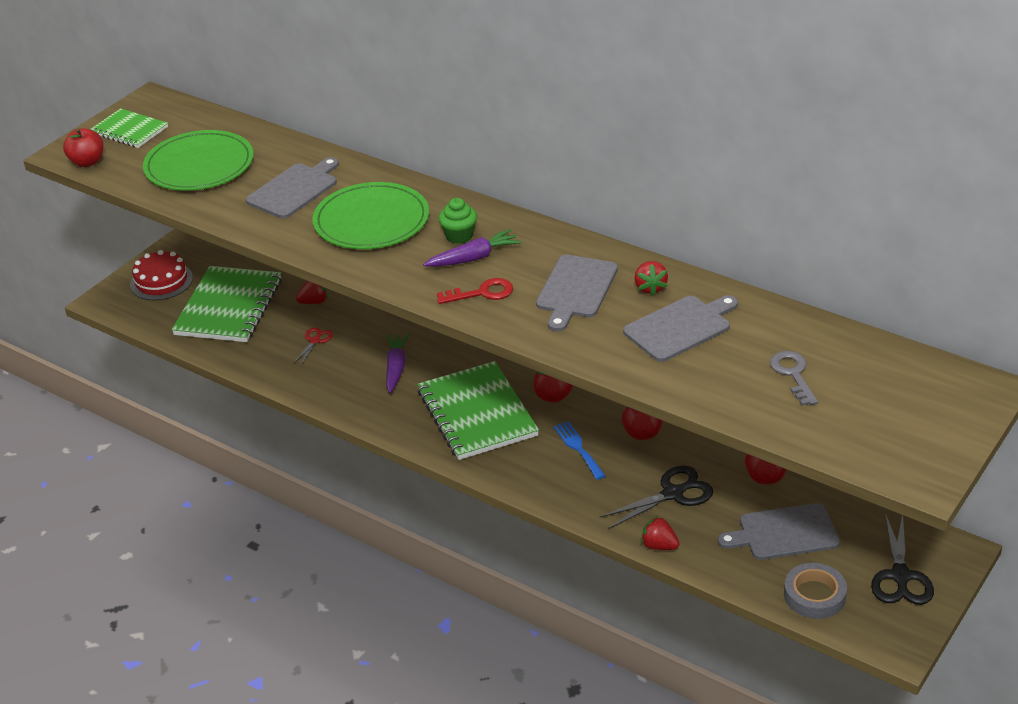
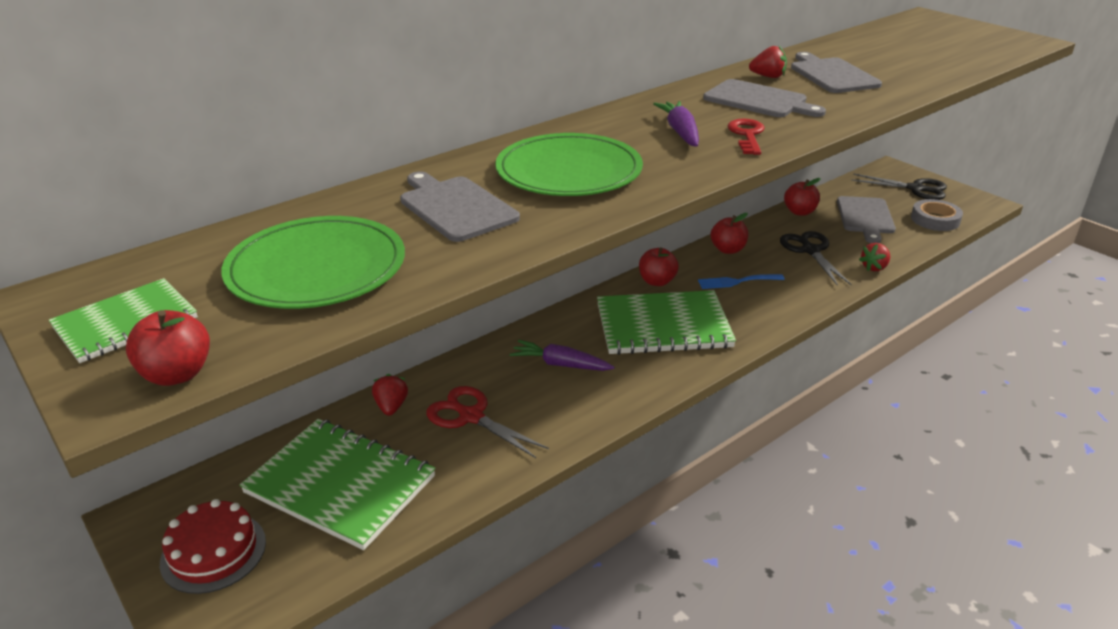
camera: 75 degrees left, 5 degrees down
(315, 341) = (471, 416): red scissors -> red scissors, size x1.77
(459, 236) = (633, 134): green cupcake -> none
(793, 374) = (905, 53): grey key -> none

